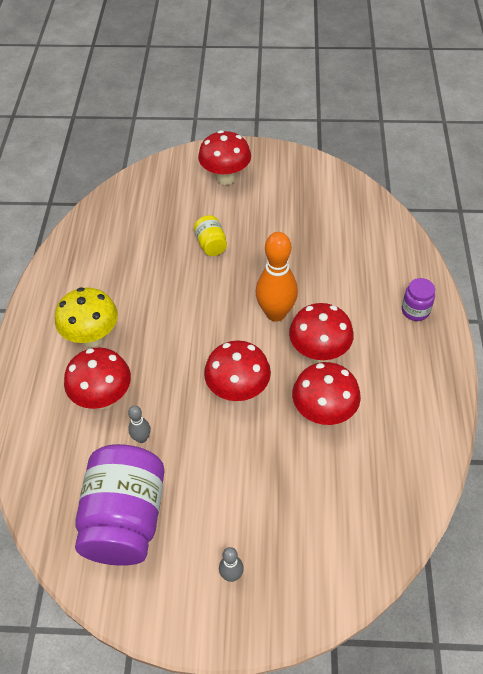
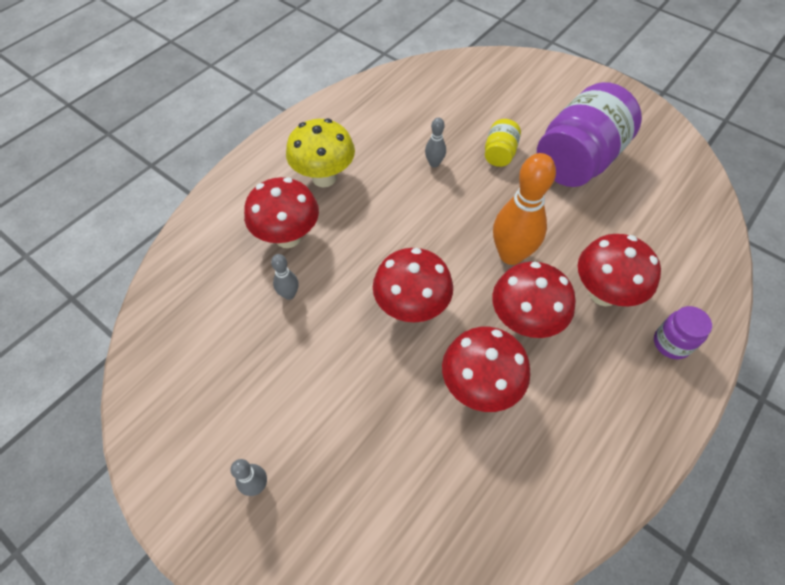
camera: 35 degrees right, 5 degrees up
(125, 519) = (214, 359): purple jar -> purple jar (578, 160)
(169, 278) = (434, 163): none -> grey bowling pin
(225, 178) = (564, 99): red mushroom -> red mushroom (603, 293)

